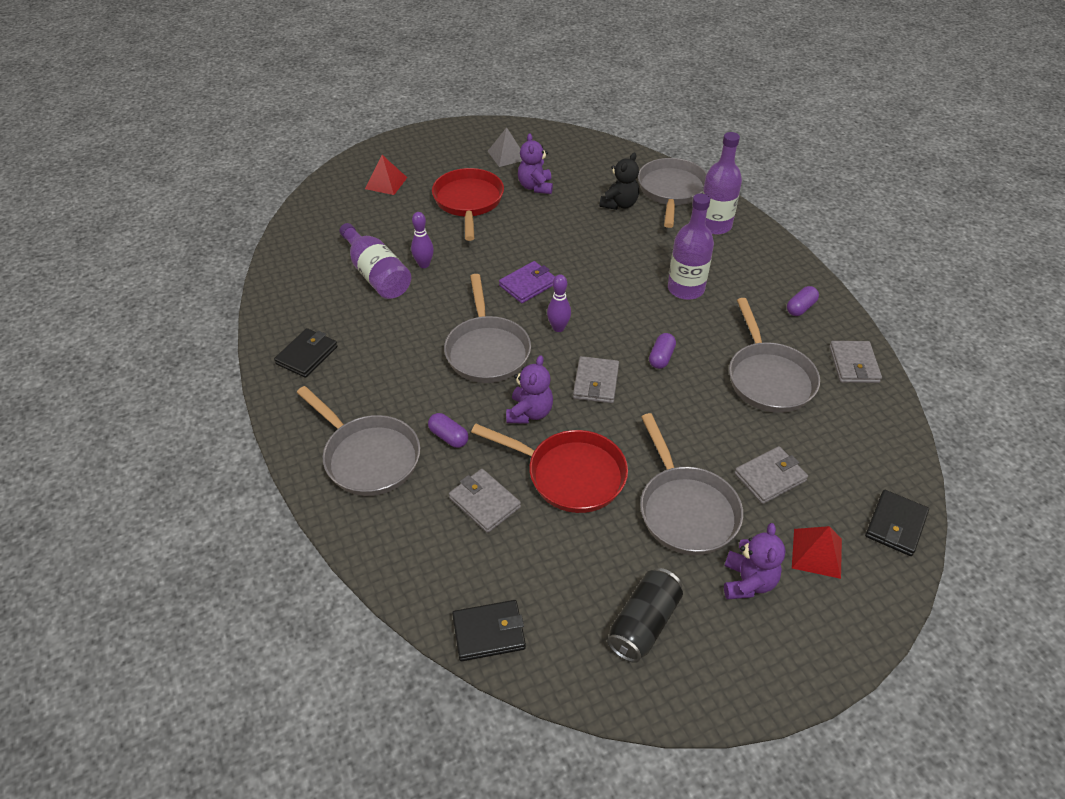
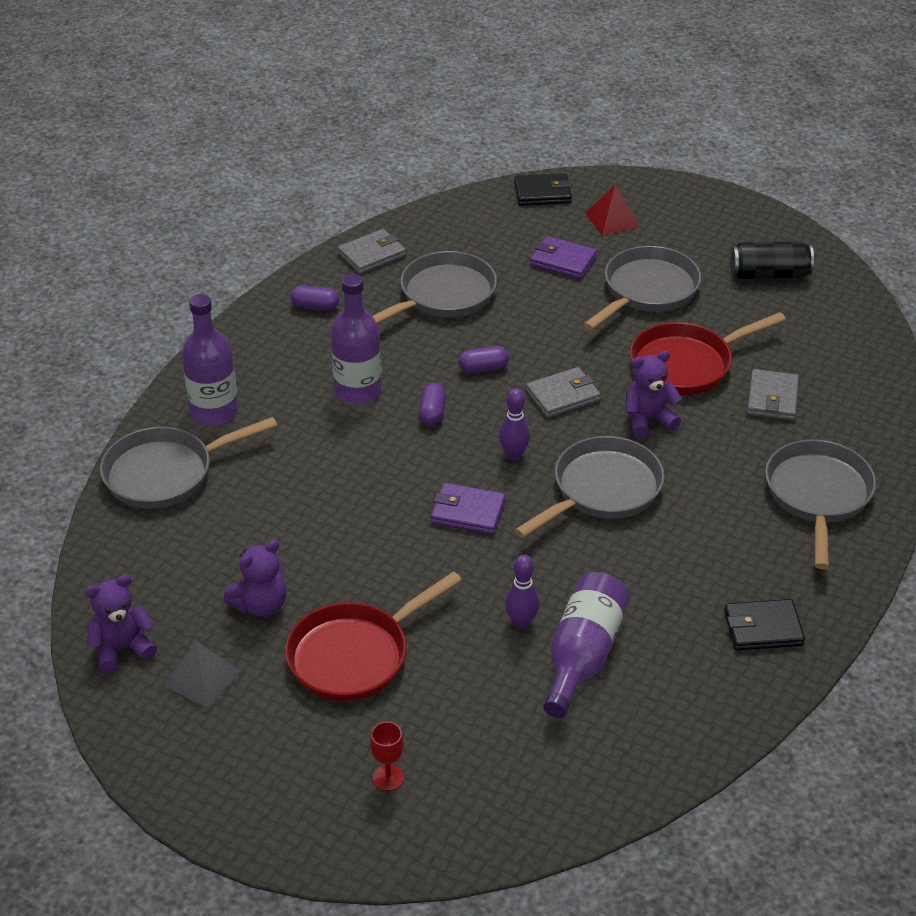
camera: 125 degrees left, 5 degrees down
(386, 183) = (388, 778): red pyramid -> red goblet
(448, 437) = (735, 457): purple capsule -> purple capsule (432, 412)
(488, 632) = (870, 341): black wallet -> none
(570, 475) = (686, 364): red pan -> red pan turned 105 degrees counterclockwise
(619, 204) = (235, 507): black teddy bear -> none
(748, 582) = (676, 241): purple teddy bear -> purple teddy bear (122, 648)
(770, 477) = (563, 261): grey wallet -> purple wallet

